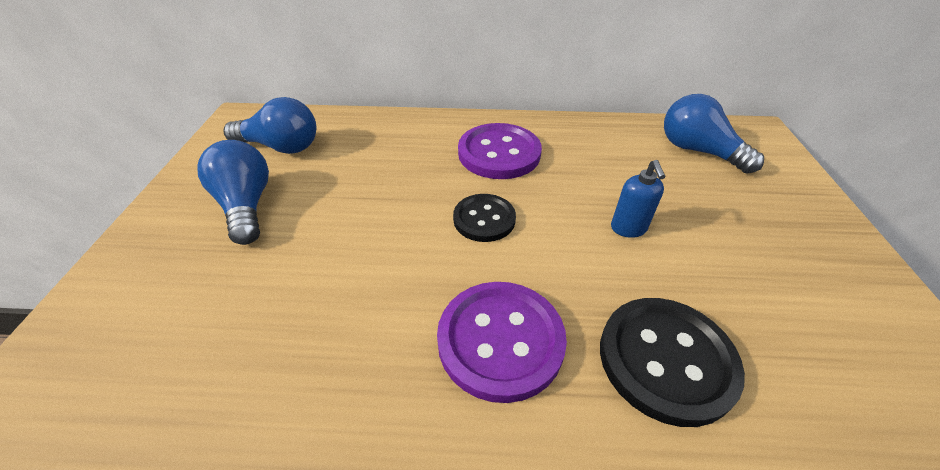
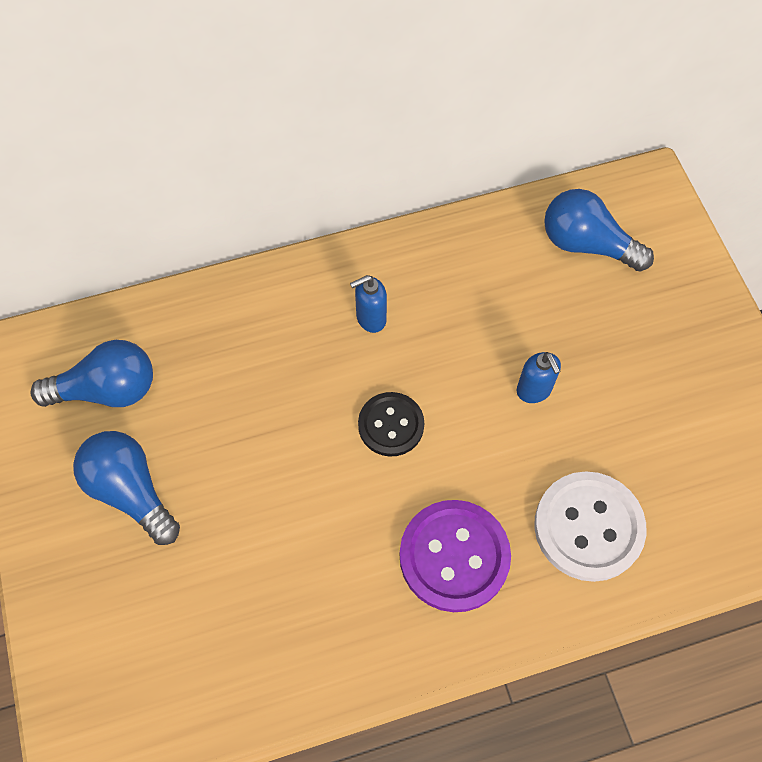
camera: 20 degrees left, 20 degrees up
(499, 153) = (370, 318): purple button -> blue soap dispenser
(666, 360) = (588, 527): black button -> white button

